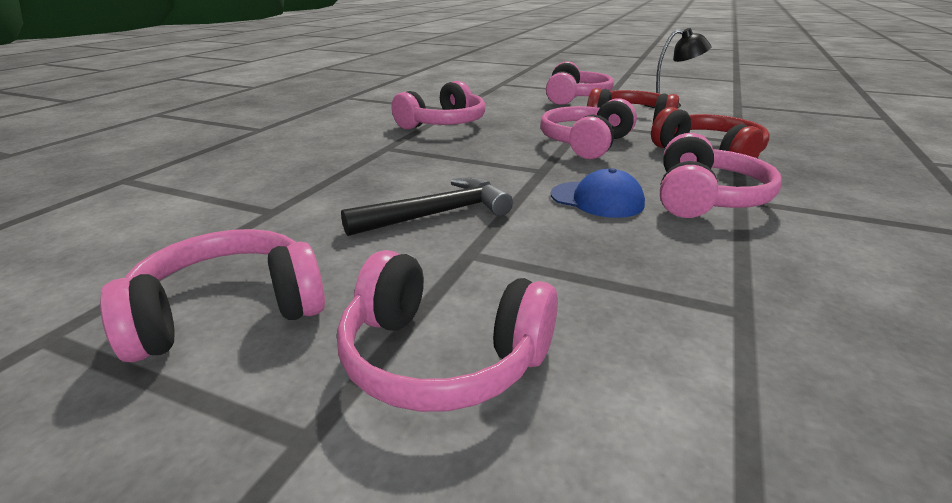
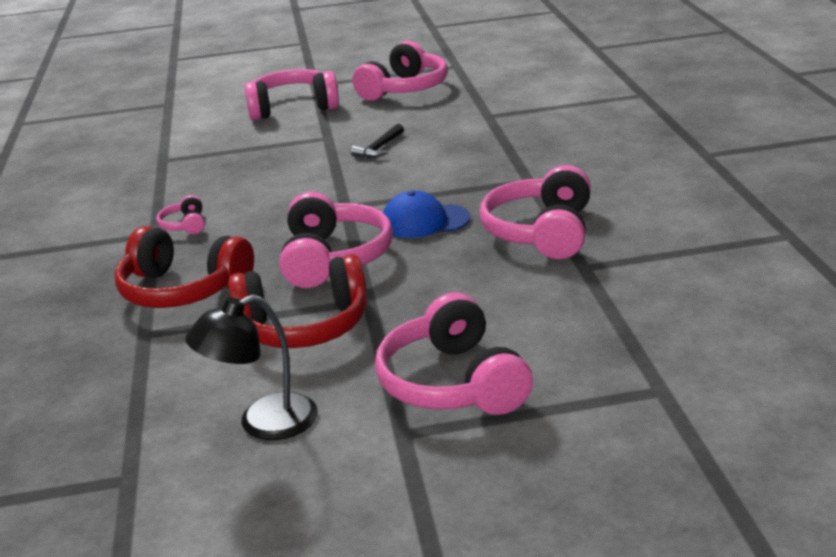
camera: 150 degrees right, 0 degrees up
(438, 214) = (379, 148): black hammer -> black hammer, size x0.56
(597, 200) = (275, 195): blue cap -> blue cap (424, 221)
(705, 198) = (185, 225): pink headphones -> pink headphones, size x0.47

